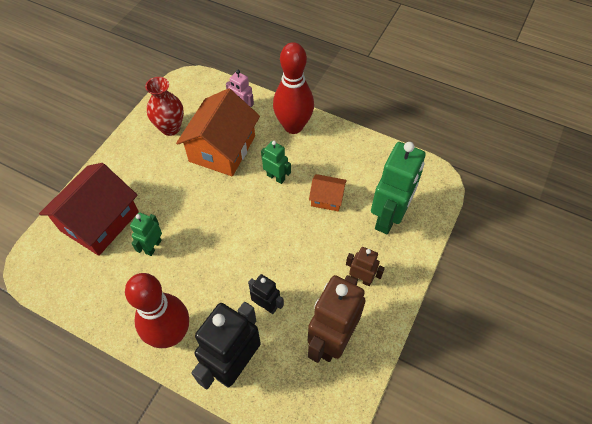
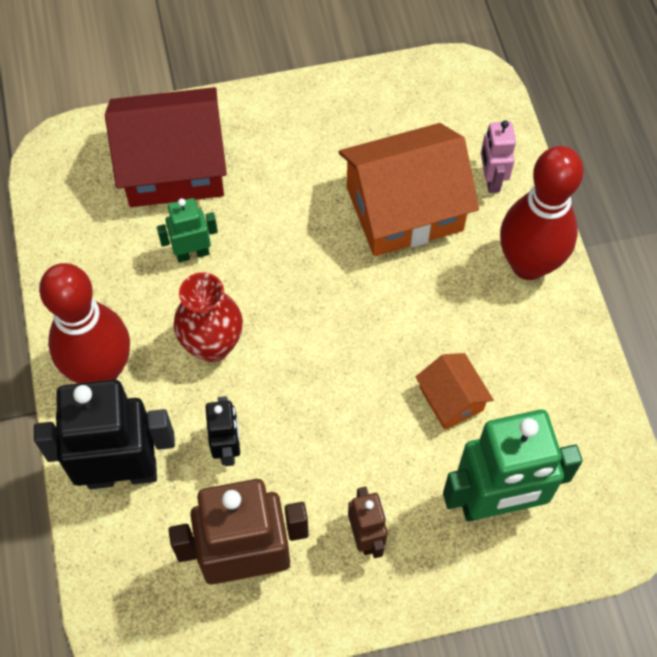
camera: 50 degrees right, 5 degrees up
(170, 128) = (376, 123): red vase -> red vase (212, 345)
(276, 177) = (423, 309): green robot -> none

